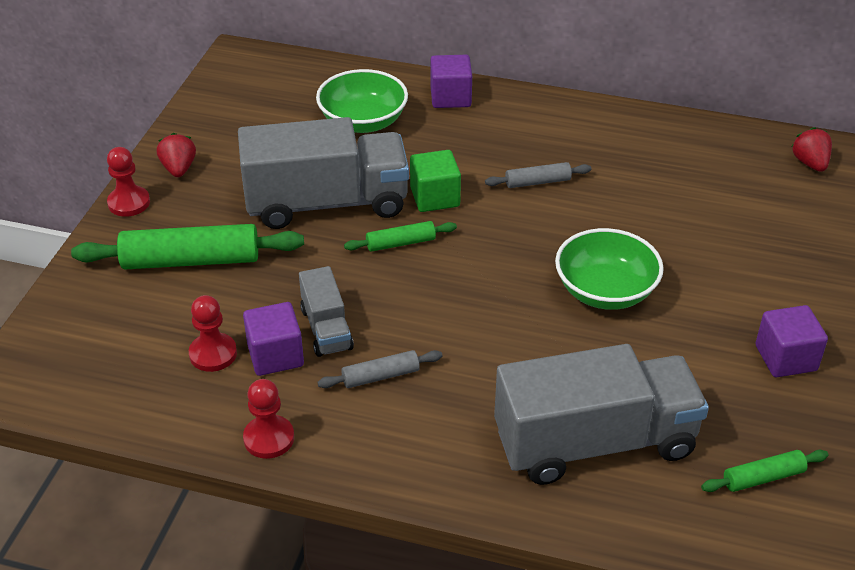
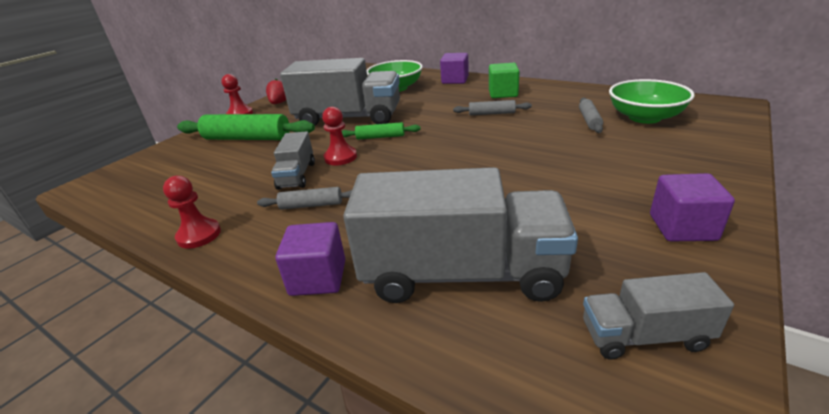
camera: 20 degrees right, 10 degrees down
(213, 354) = (213, 182): red pawn -> red pawn (340, 157)
(275, 355) = (251, 187): purple cube -> purple cube (318, 278)
(435, 197) = (418, 118): green cube -> green cube (503, 93)
(605, 291) = (517, 169): green bowl -> green bowl (644, 117)
(669, 191) = (589, 120): none -> grey rolling pin
(763, 477) = (644, 336): green rolling pin -> grey truck
(810, 163) = (712, 110): red strawberry -> none

